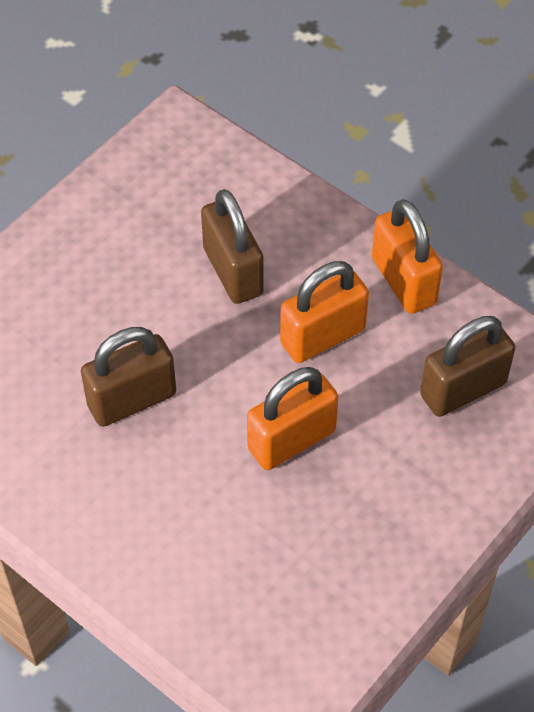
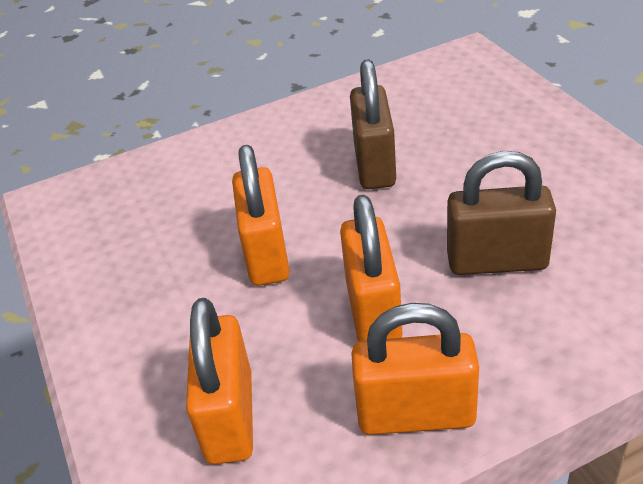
camera: 120 degrees right, 15 degrees down
(463, 389) = (230, 417): brown padlock -> orange padlock

